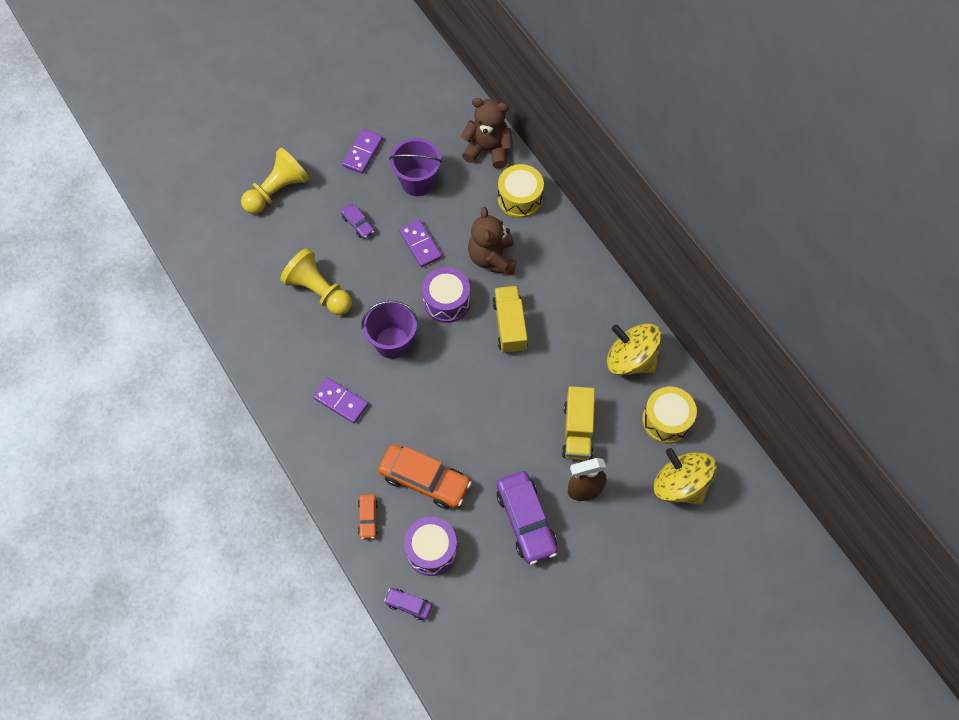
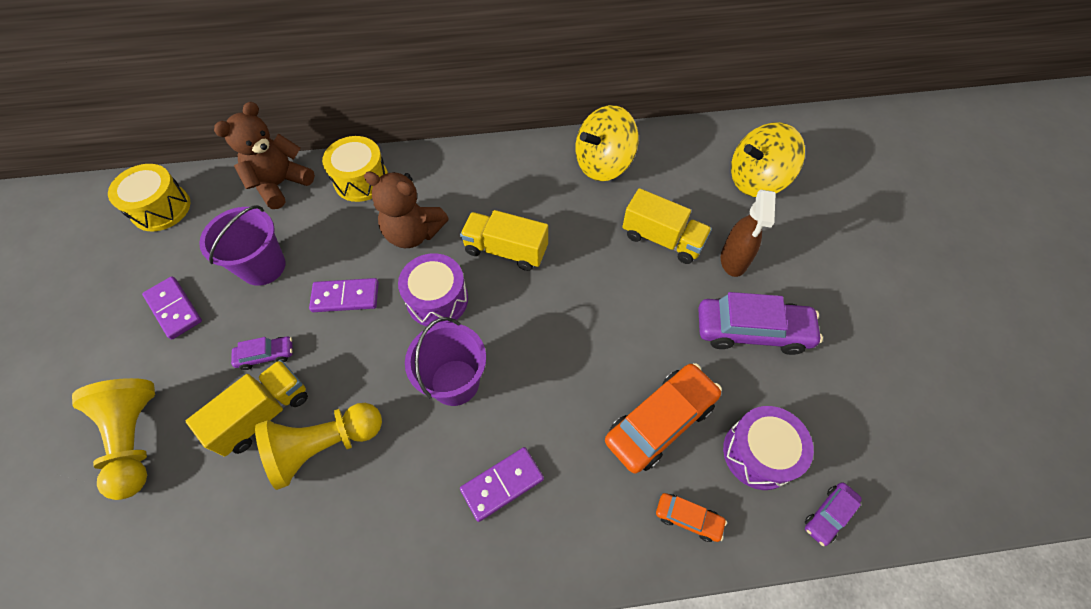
camera: 65 degrees left, 5 degrees down
(322, 246) = (263, 414): none -> yellow truck
(666, 420) = (683, 163): yellow drum -> yellow drum (161, 208)

